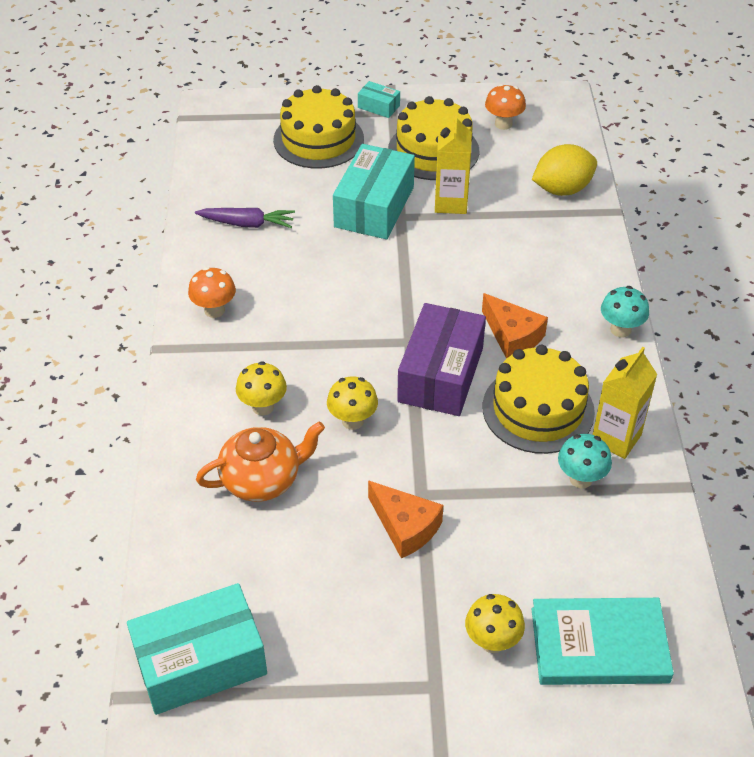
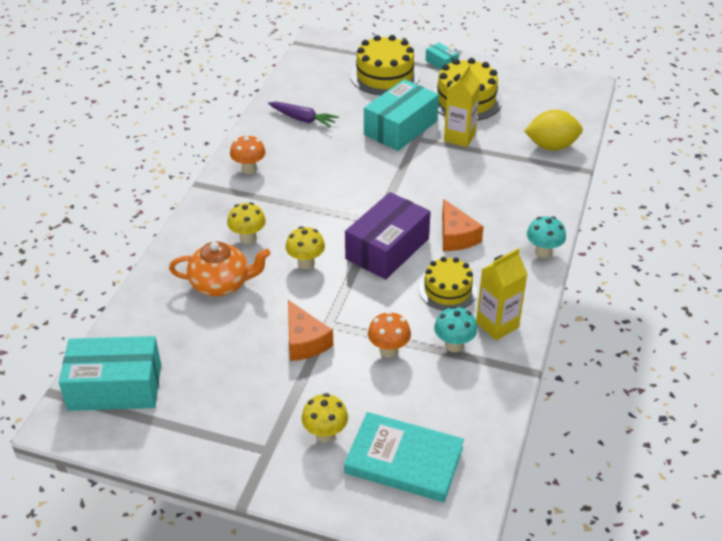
camera: 20 degrees right, 5 degrees down
(503, 124) = (530, 93): orange mushroom -> orange mushroom (388, 350)
(538, 409) = (447, 290): yellow cake -> yellow cake, size x0.65

